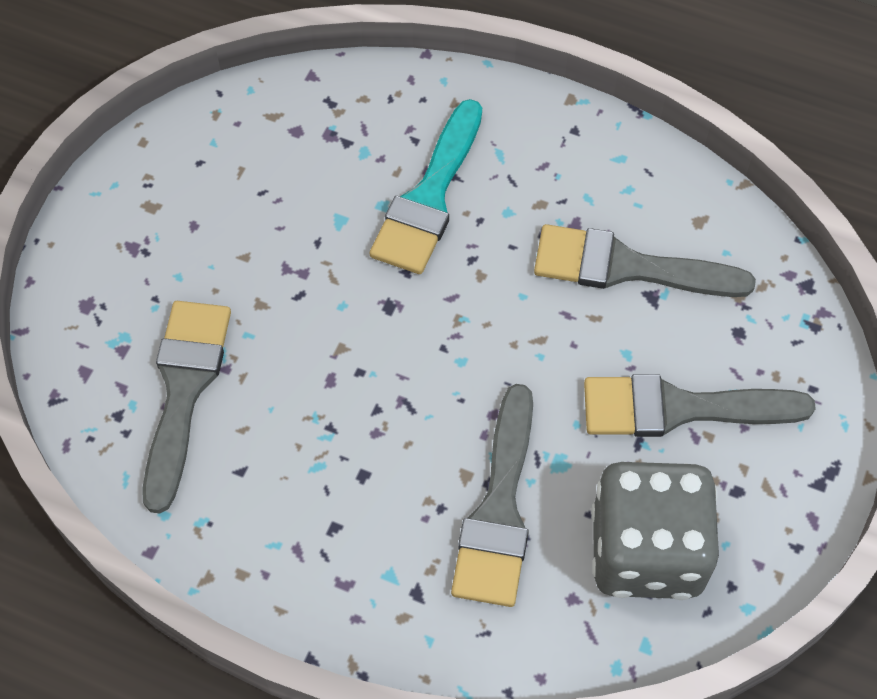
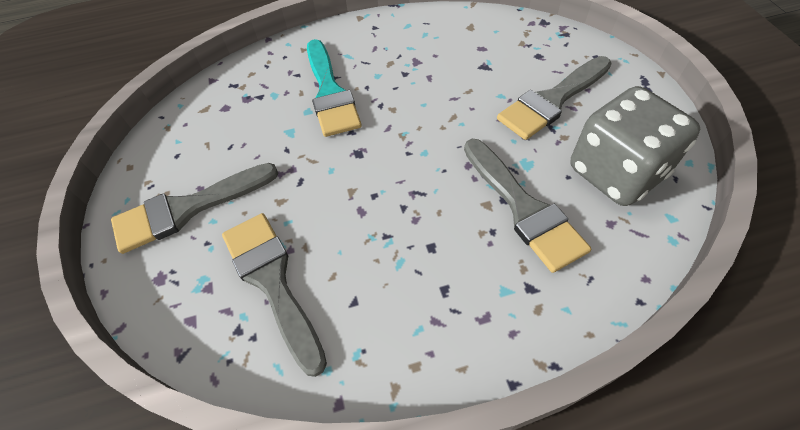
camera: 35 degrees left, 5 degrees down
(626, 267) = (459, 62): grey brush -> grey brush (187, 209)

